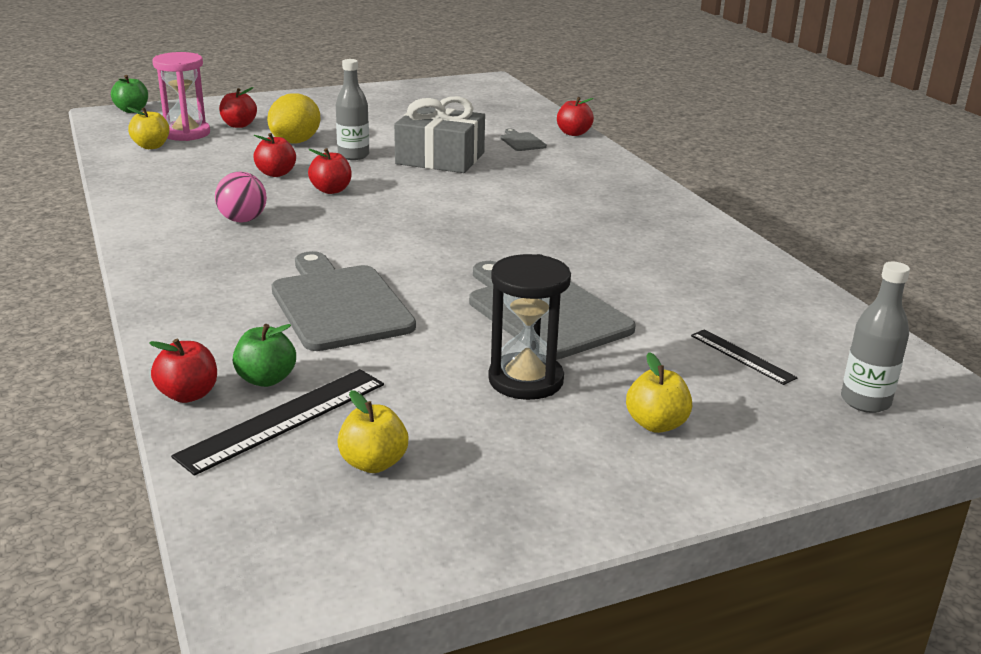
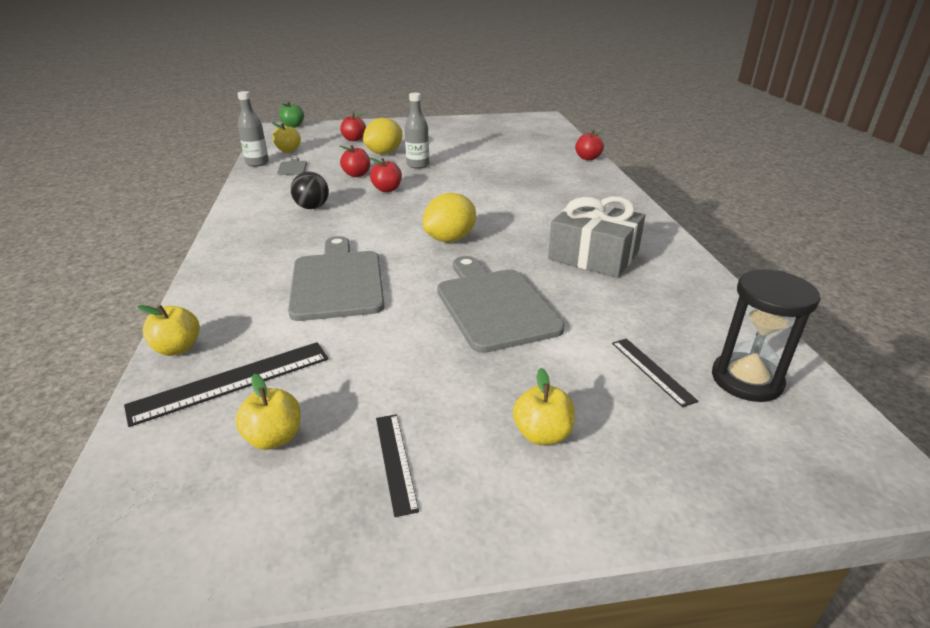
camera: 15 degrees right, 5 degrees up
(186, 133) = (316, 143): pink hourglass -> none
(188, 395) = (177, 348): red apple -> yellow apple
(243, 220) = (312, 207): pink ball -> black ball
(266, 379) = (243, 342): green apple -> none
(440, 158) = (478, 171): grey gift -> grey gift (593, 255)
(451, 244) = (450, 239): none -> yellow lemon
(519, 466) = (396, 461): none -> black ruler
(522, 141) = (545, 162): grey cutting board -> grey cutting board (292, 168)
(525, 380) = (446, 370): black hourglass -> black hourglass (746, 380)
(865, 401) = (761, 438): grey bottle -> grey bottle (257, 163)

